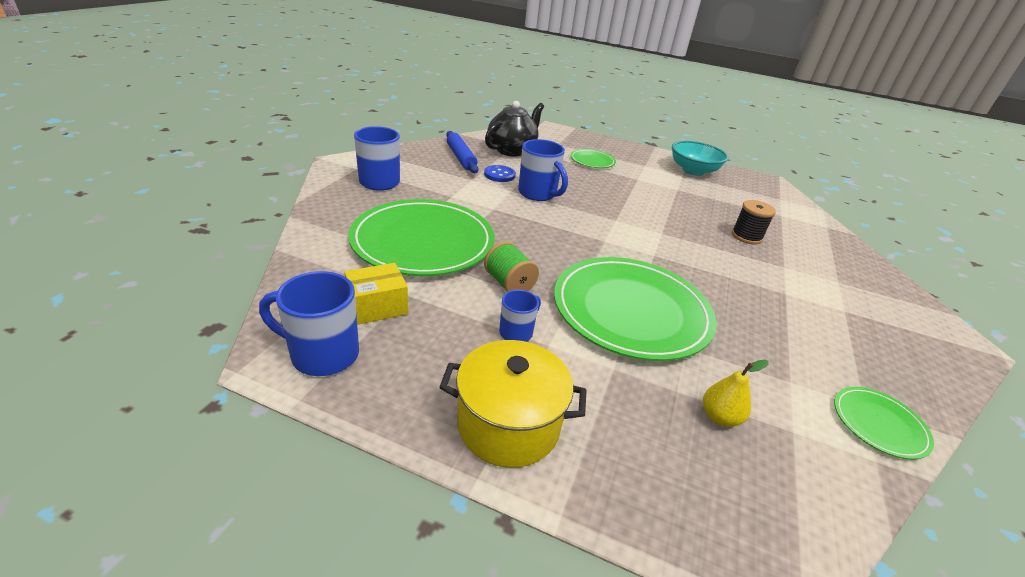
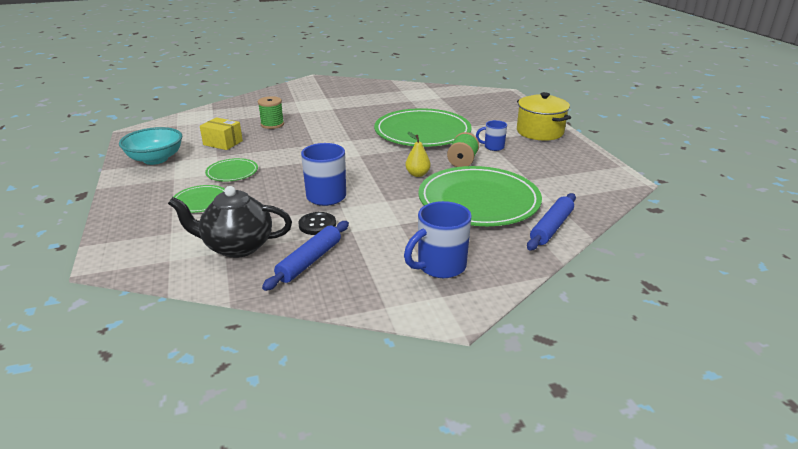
camera: 125 degrees left, 5 degrees down
(322, 354) = (599, 175): blue mug -> none
(325, 243) = (551, 227): none -> blue rolling pin
(377, 306) = (552, 181): yellow box -> yellow box (223, 143)
(499, 175) = (317, 225): blue button -> black button
(719, 417) = (458, 107): yellow pear -> yellow pear (417, 174)
(746, 236) = (272, 124): black spool -> green spool
(879, 424) = (408, 88): green plate -> green plate (232, 172)

